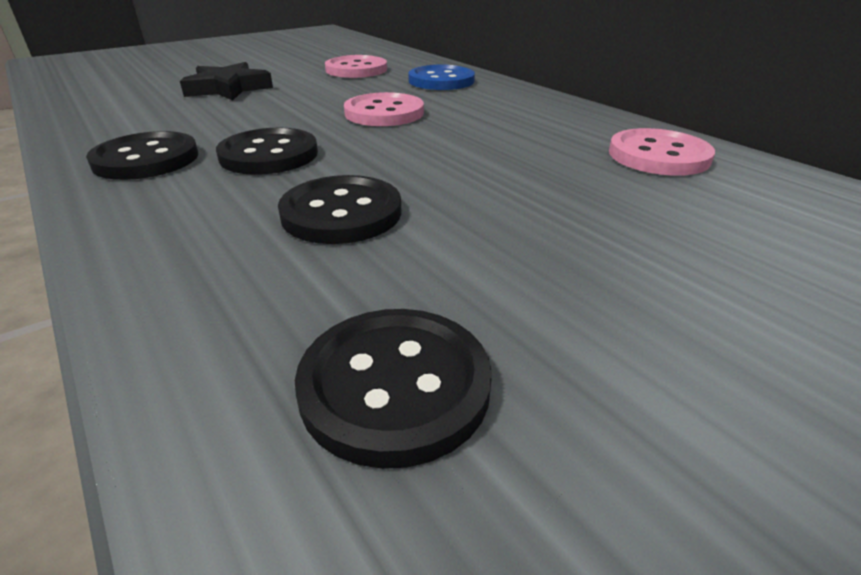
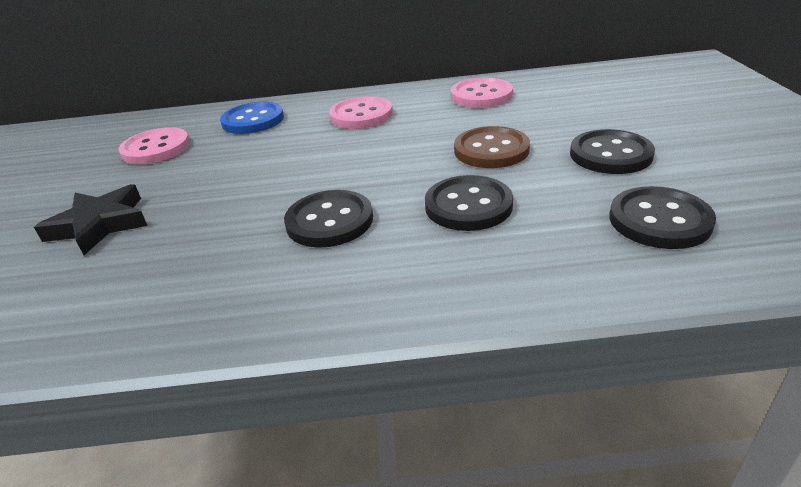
camera: 55 degrees left, 0 degrees up
(146, 159) = (263, 287): black button -> black button (610, 154)
(384, 113) = (297, 158): pink button -> pink button (361, 115)
(502, 196) = (491, 150): none -> brown button

